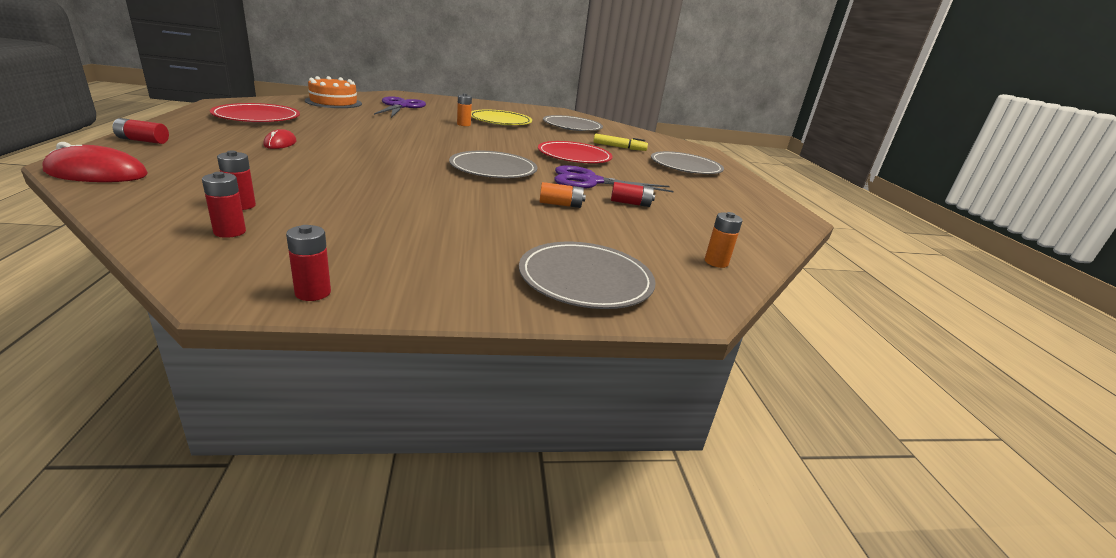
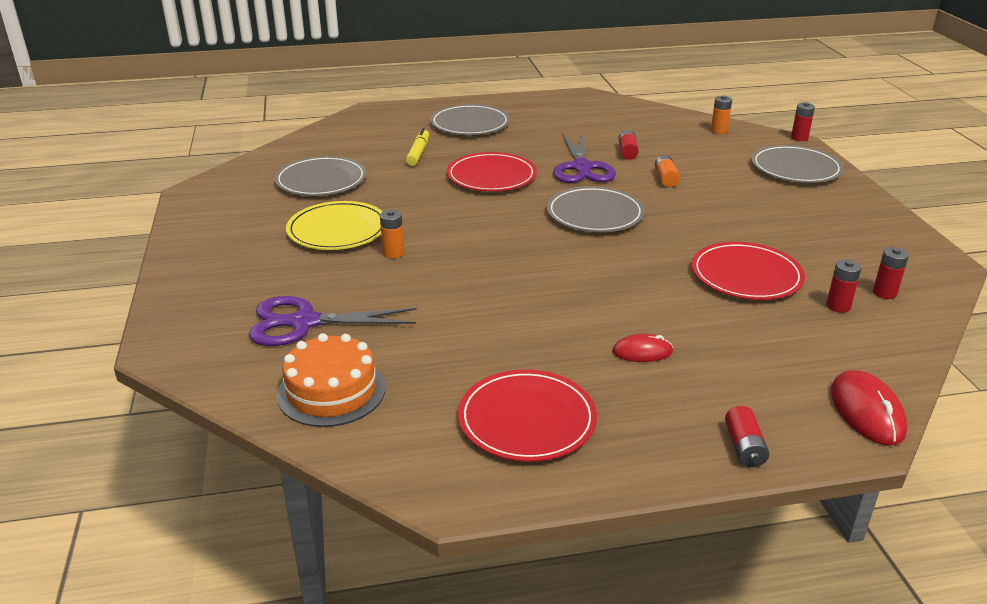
camera: 90 degrees left, 5 degrees up
(313, 293) = (915, 241): red battery -> red battery (799, 138)
(340, 188) = (746, 275): none -> red plate

